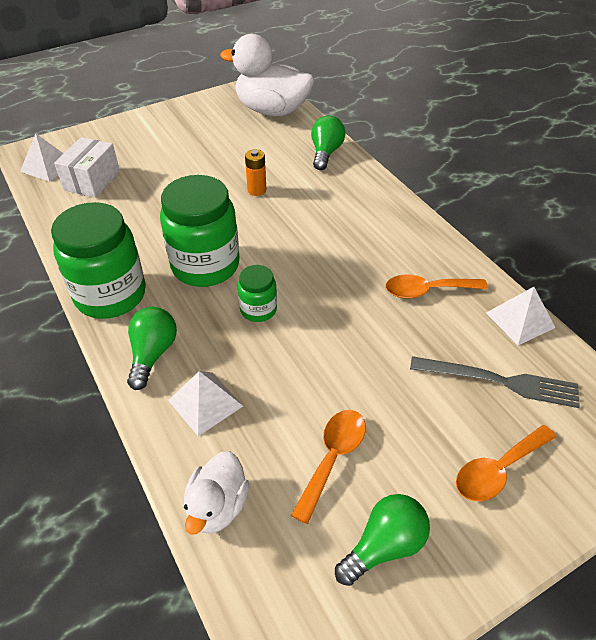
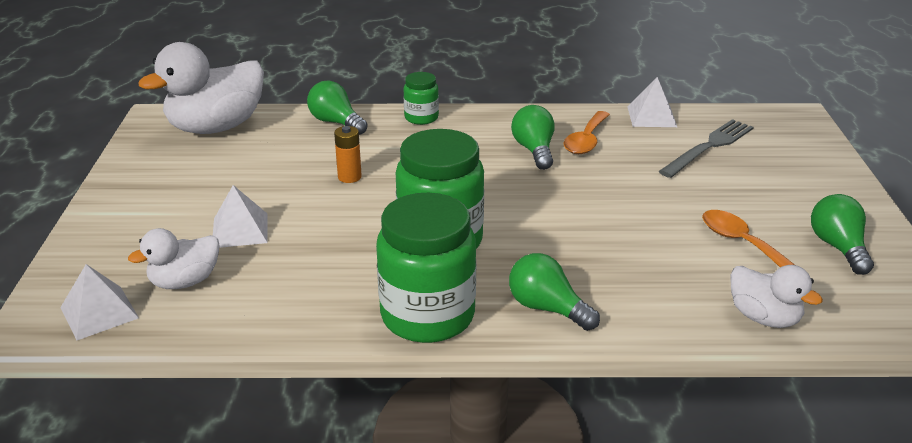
camera: 60 degrees left, 15 degrees down
(92, 180) = (185, 282): white box -> white duck
(205, 403) = (638, 292): white pyramid -> white pyramid (240, 230)
(258, 310) = (536, 228): green jar -> green jar (421, 118)
(379, 265) = (534, 150): none -> green light bulb
(497, 470) = (792, 178): orange spoon -> none

